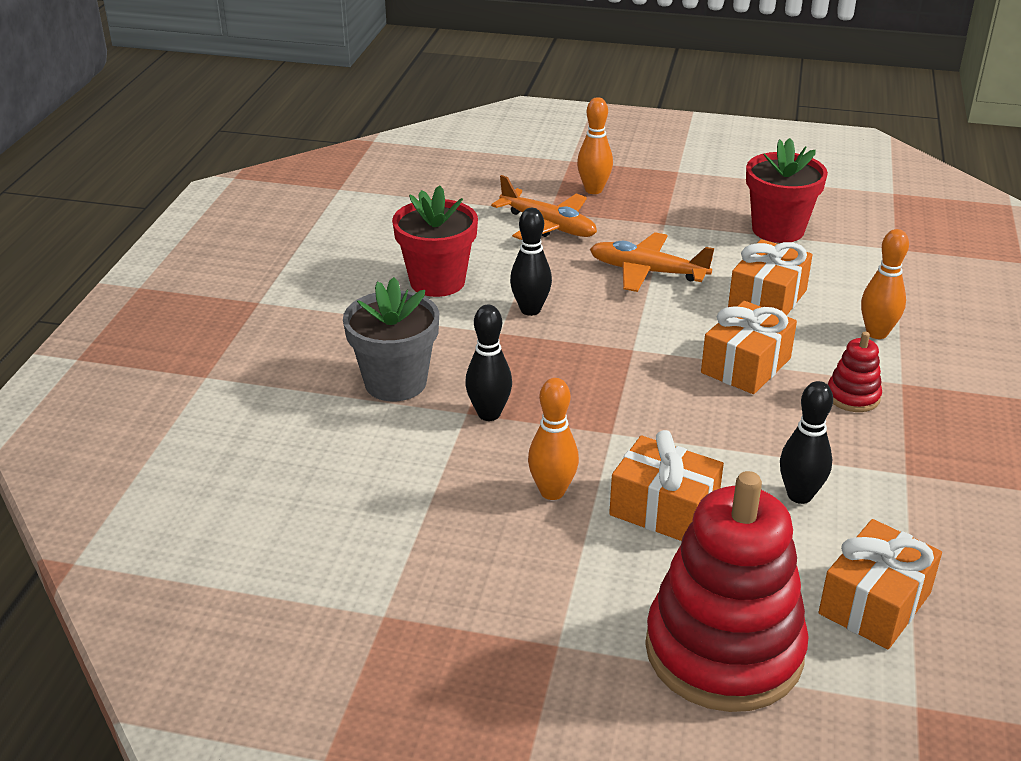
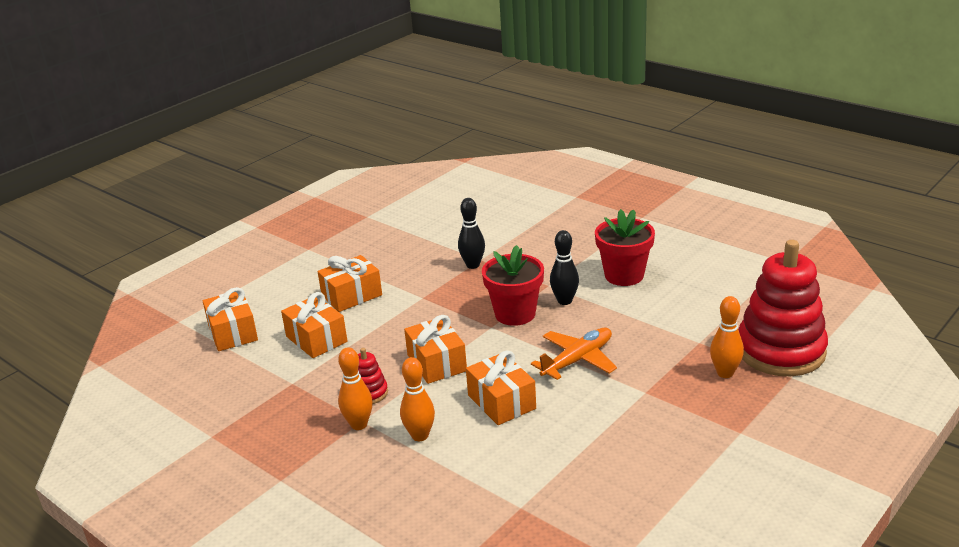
camera: 120 degrees right, 5 degrees down
(395, 382) = (525, 244): grey flower pot -> none
(548, 226) = (674, 335): orange plane -> none
(552, 492) = (396, 269): orange bowling pin -> orange bowling pin (359, 424)
(723, 650) = (259, 285): red stacking toy -> red stacking toy (780, 351)
(778, 230) = (596, 449): red flower pot -> red flower pot (515, 314)
(799, 495) = (316, 339): black bowling pin -> orange gift

